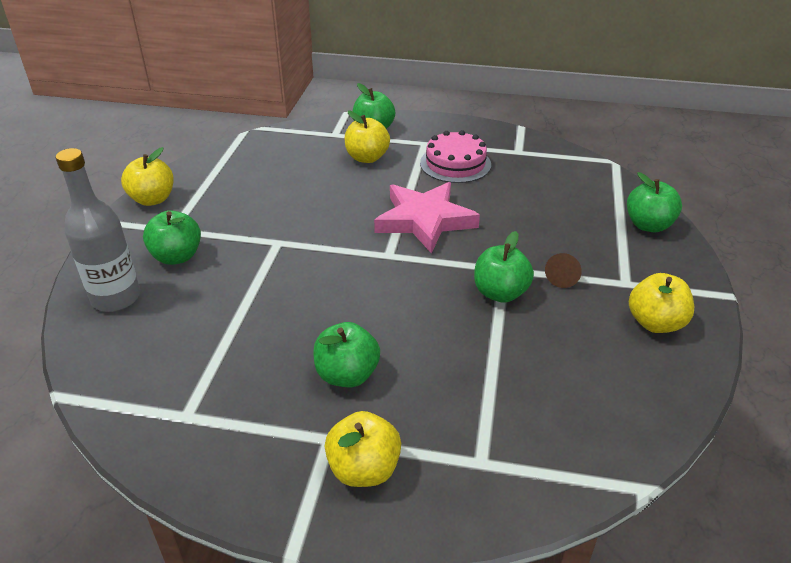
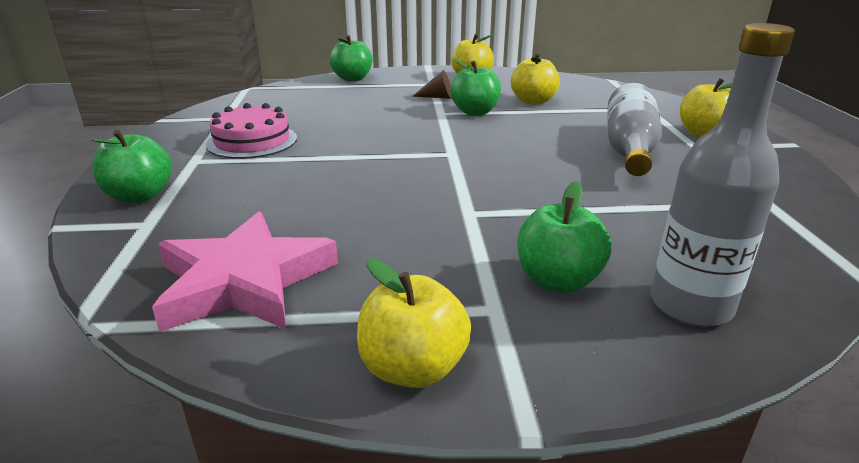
camera: 105 degrees left, 10 degrees down
(347, 375) = (629, 149): green apple -> grey bottle
(367, 158) = (234, 189): yellow apple -> yellow apple (533, 101)
(425, 220) = (379, 144): pink star -> pink star (244, 281)

